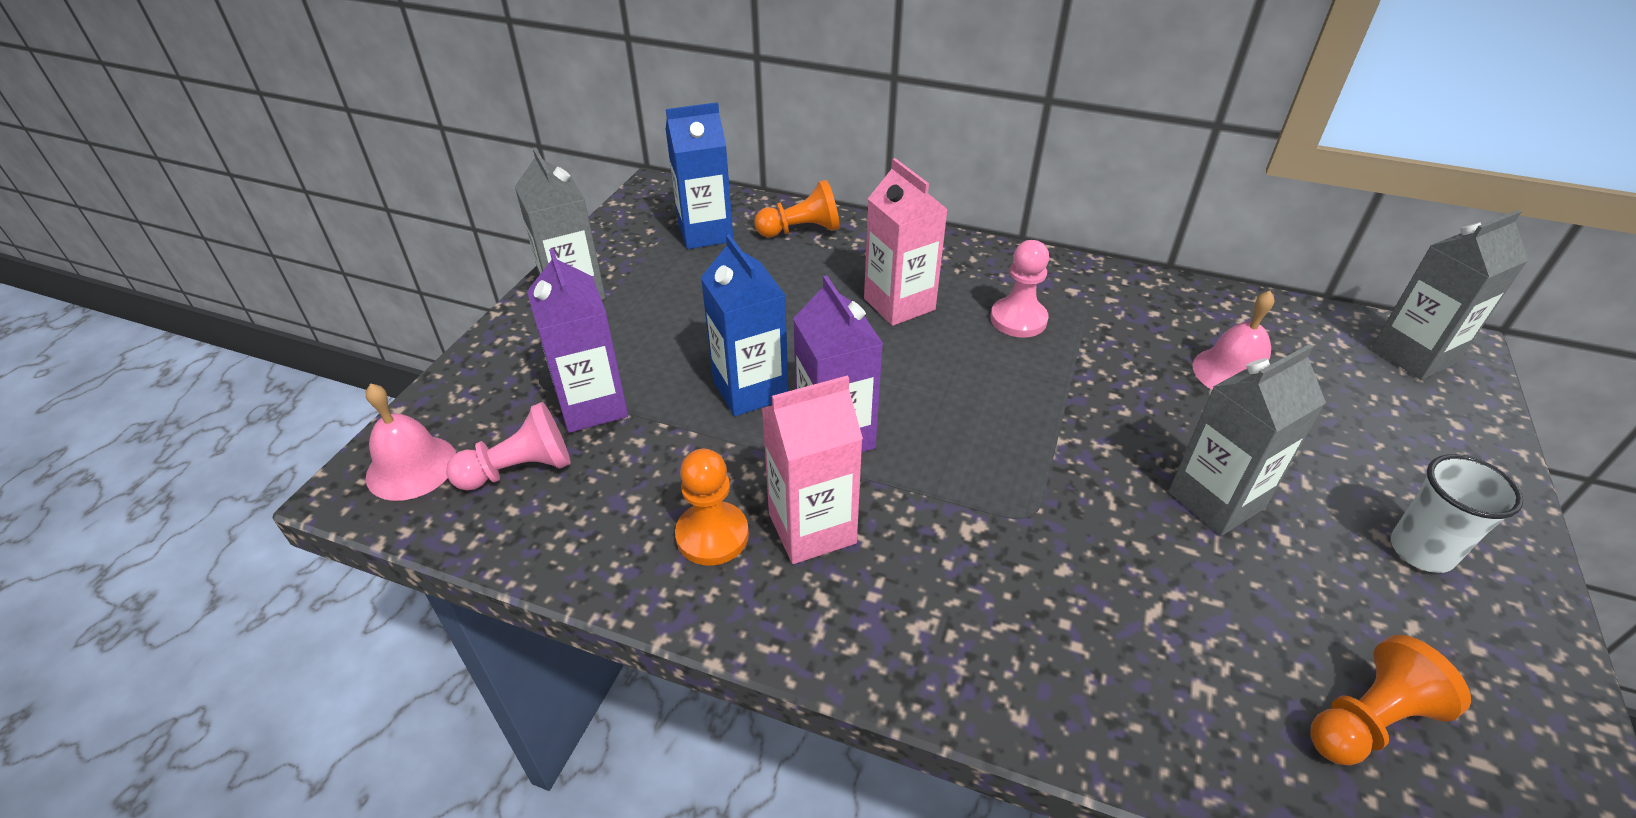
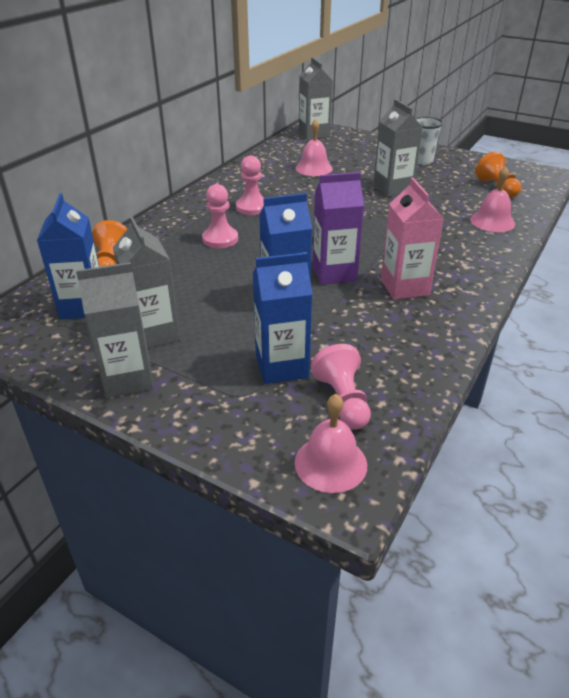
camera: 80 degrees left, 5 degrees down
(592, 406) = (282, 366): purple carton -> blue carton
(656, 293) = (154, 333): none -> grey carton
(712, 535) = (408, 320): orange pawn -> none
(899, 304) = (220, 239): pink carton -> pink pawn
(1149, 693) = (492, 221): none -> pink bell

